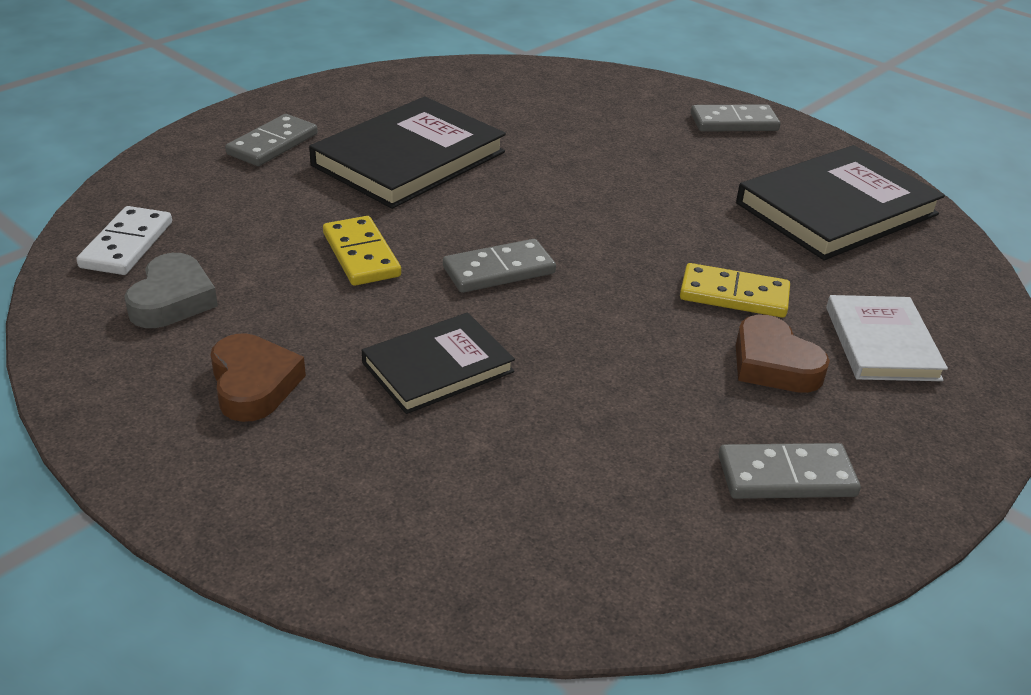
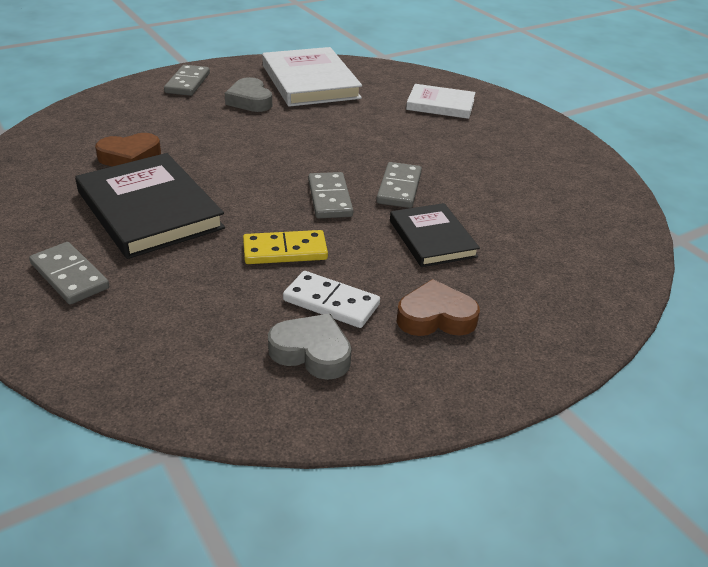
camera: 75 degrees left, 0 degrees up
(126, 245) = (208, 378): white domino -> white domino (331, 303)
(725, 172) = (250, 101): none -> grey heart
(734, 295) = (386, 130): yellow domino -> none
(773, 364) = (452, 135): brown heart -> brown heart (130, 157)
(786, 476) = (540, 154): grey domino -> grey domino (399, 188)
(836, 209) = (310, 82): black book -> white book

